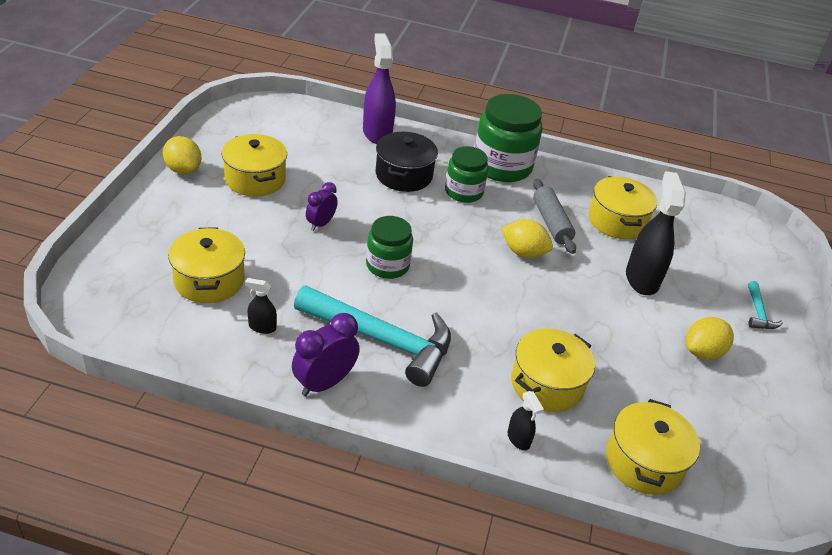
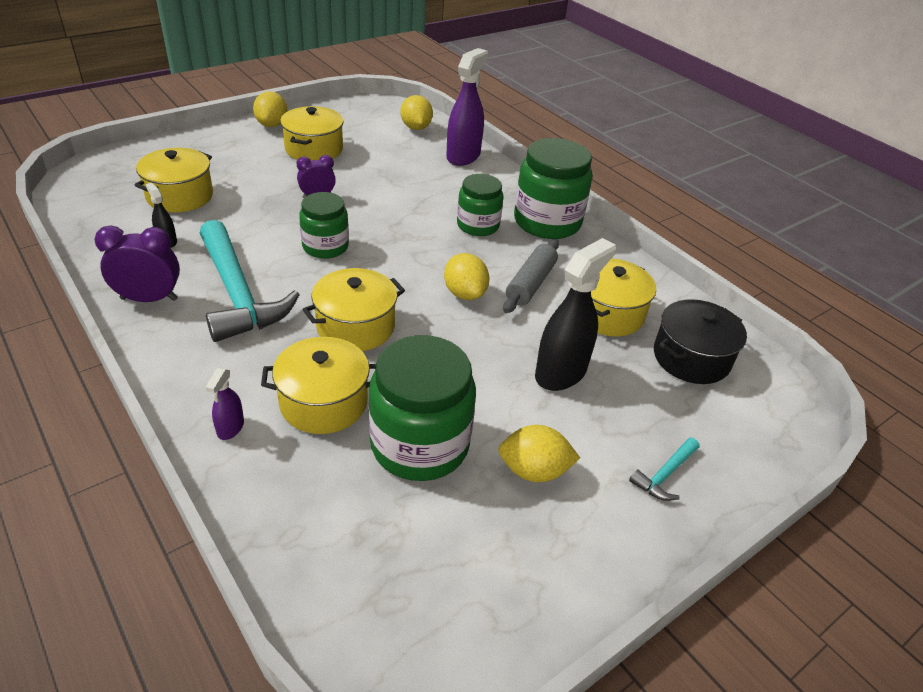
camera: 40 degrees right, 0 degrees up
(307, 120) = (416, 127): none -> yellow lemon
(404, 175) = (440, 192): black pot -> black pot (691, 358)
(518, 439) = (230, 428): black spray bottle -> purple spray bottle
(631, 375) = (419, 444): none -> green jar
(644, 462) = (315, 523): yellow pot -> yellow pot (355, 327)

